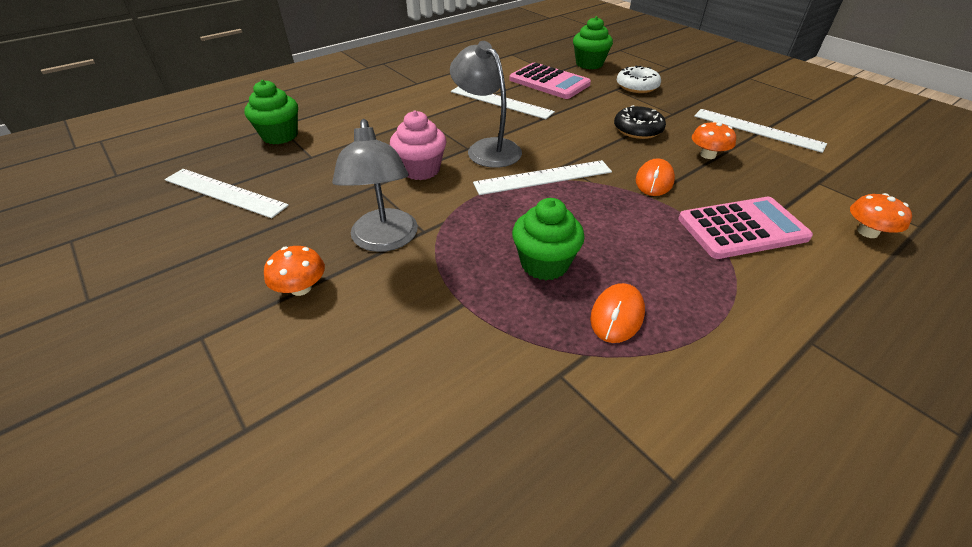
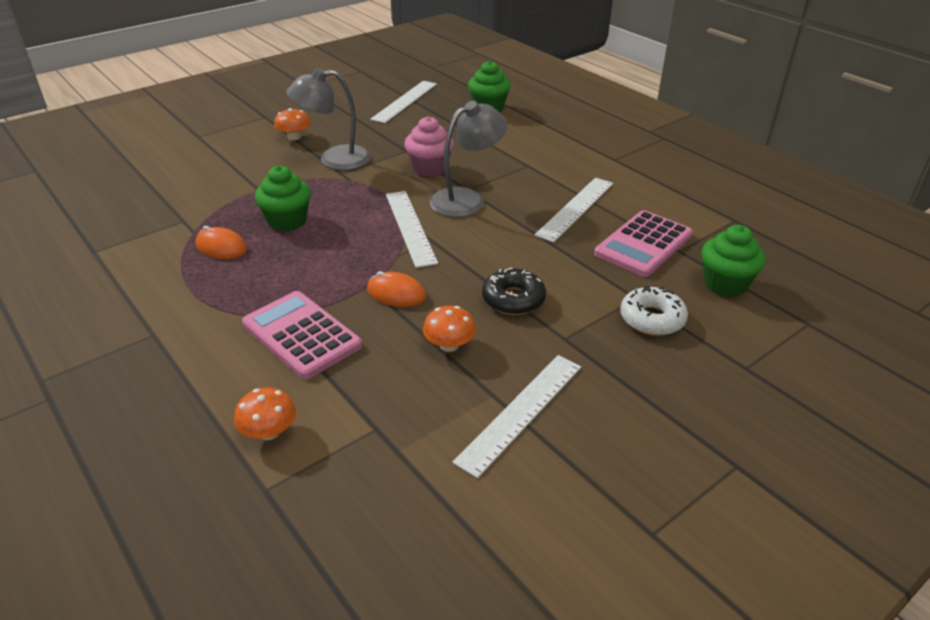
camera: 90 degrees right, 5 degrees down
(742, 228) = (301, 335): pink calculator -> pink calculator turned 150 degrees clockwise

